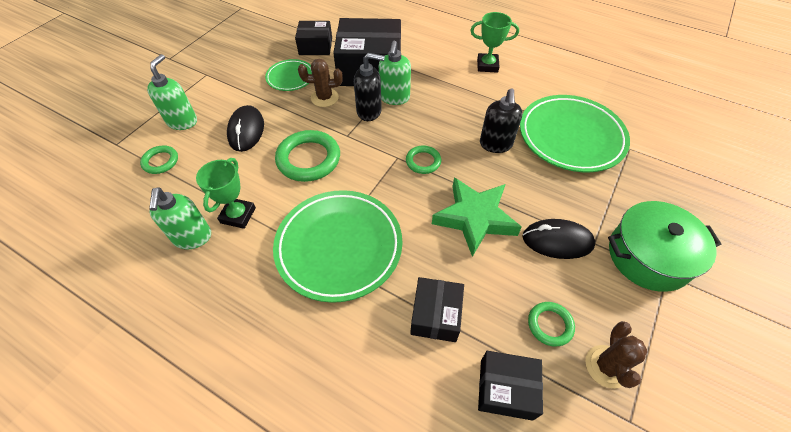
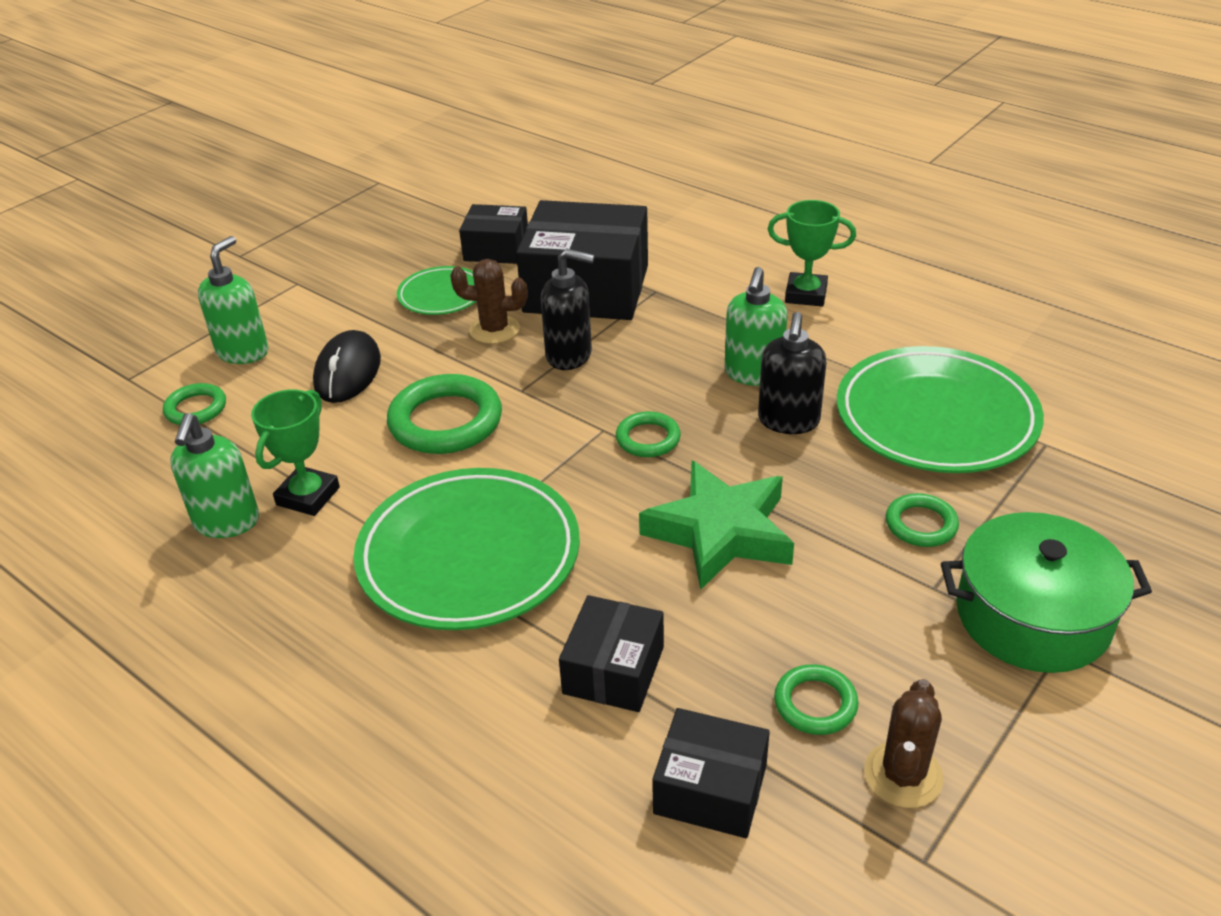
camera: 10 degrees right, 15 degrees down
(394, 98) = (620, 337): green soap dispenser -> green soap dispenser (753, 374)
(557, 241) = (864, 578): black mouse -> none
(578, 204) = (921, 524): none -> green ring

